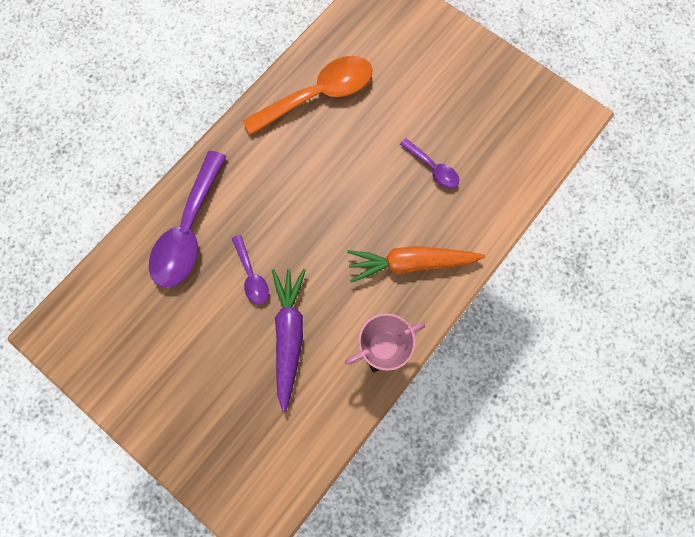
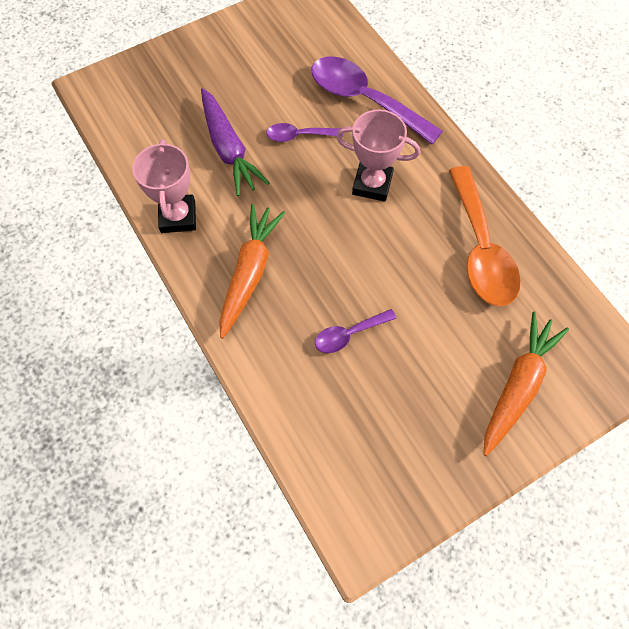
camera: 110 degrees right, 10 degrees down
(284, 194) = (372, 184): none -> pink trophy
(289, 335) = (229, 149): purple carrot -> purple carrot turned 45 degrees clockwise
(423, 47) = (518, 385): none -> orange carrot

